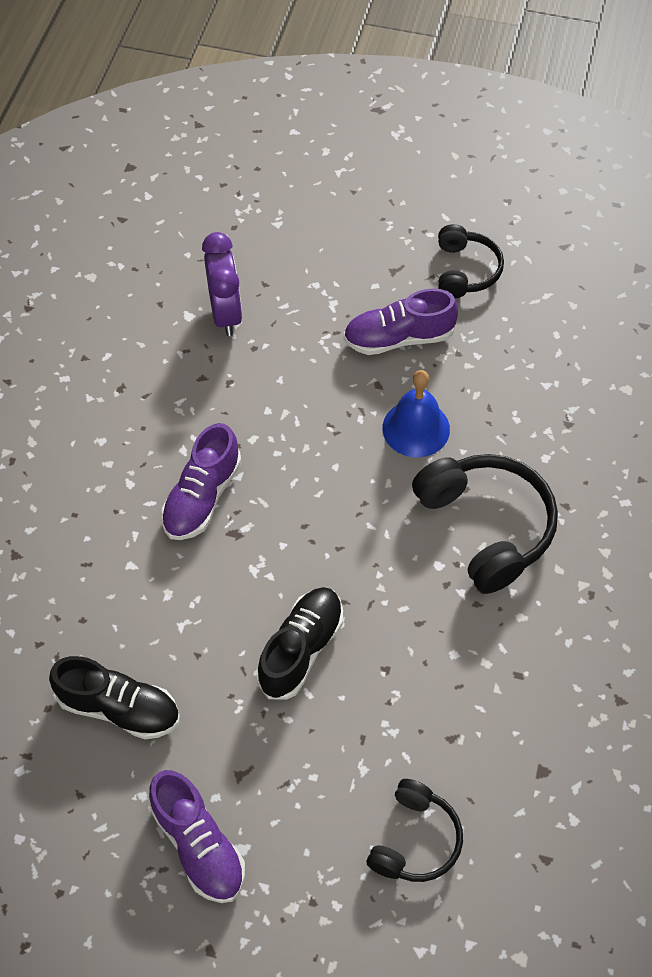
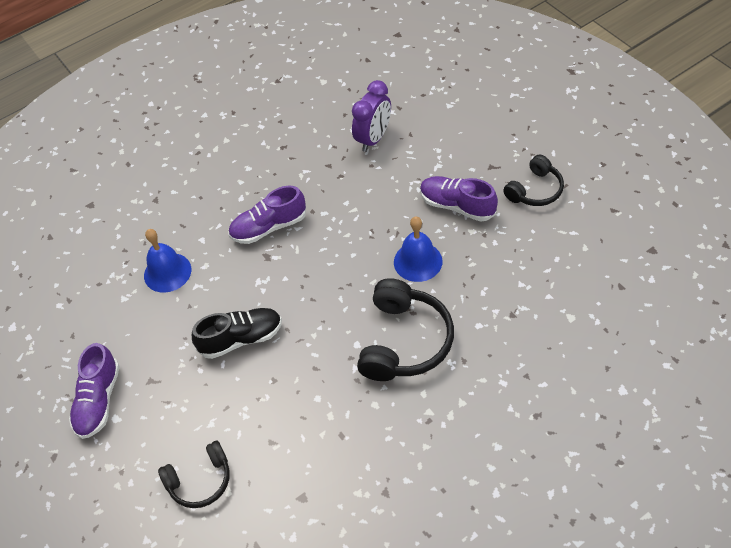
camera: 45 degrees right, 5 degrees down
(119, 708) = (129, 306): black shoe -> none
(127, 633) = (167, 272): none -> blue bell

